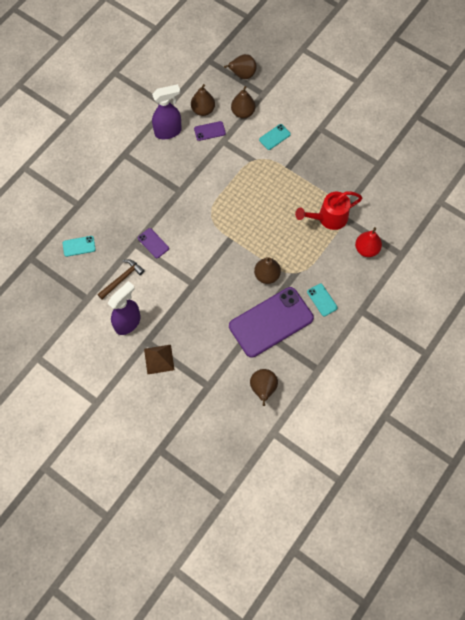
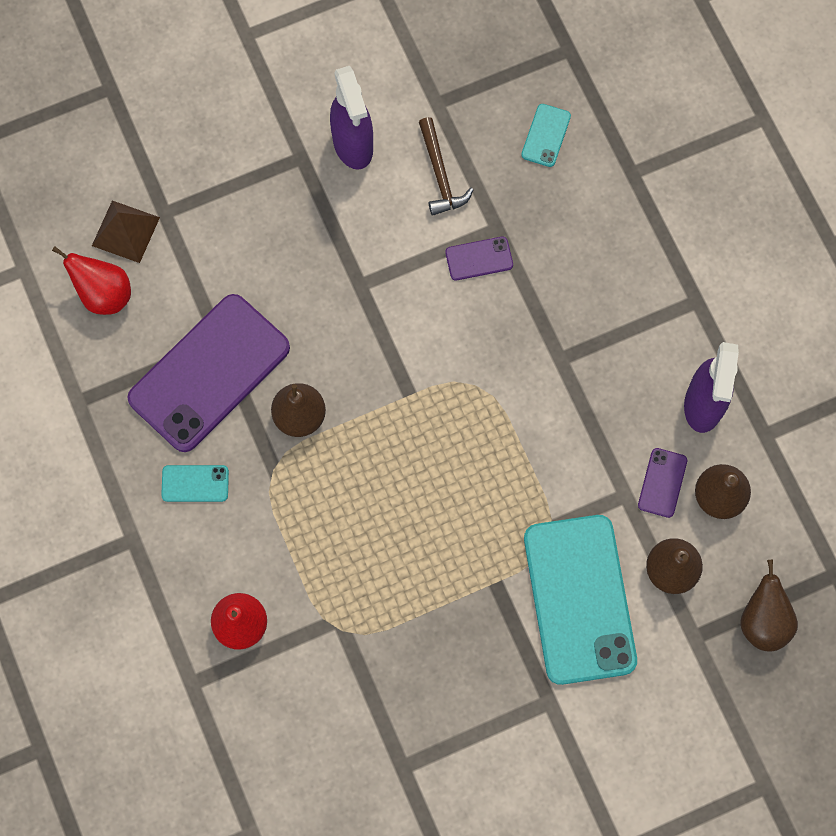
camera: 120 degrees right, 5 degrees up
(159, 359) = (258, 161): brown pyramid -> brown pyramid (125, 231)
(263, 388) = (104, 294): brown pear -> red pear
(271, 322) = (209, 373): purple phone -> purple phone turned 45 degrees clockwise
(274, 137) = (579, 599): turquoise phone -> turquoise phone, size x2.41
(328, 218) = (345, 594): red watering can -> none

